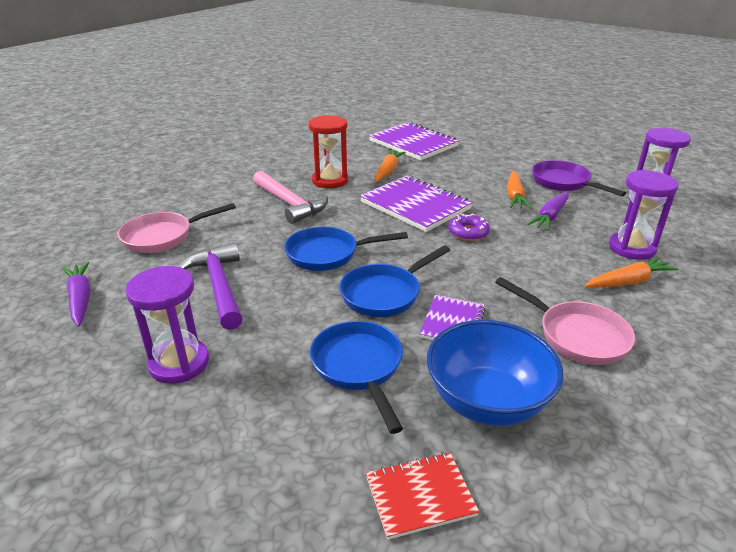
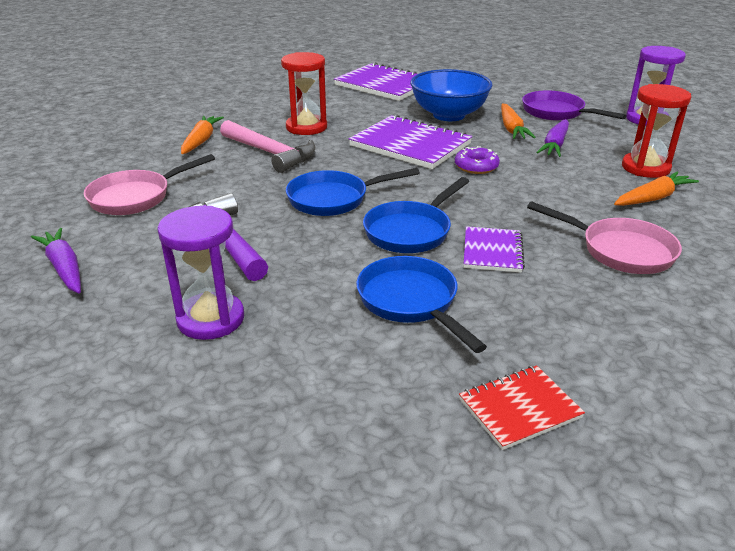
camera: 10 degrees left, 0 degrees up
(387, 171) = (367, 113): orange carrot -> orange carrot (201, 141)
(487, 401) = (554, 318): blue bowl -> blue bowl (448, 115)
(631, 248) = (645, 168): purple hourglass -> red hourglass

